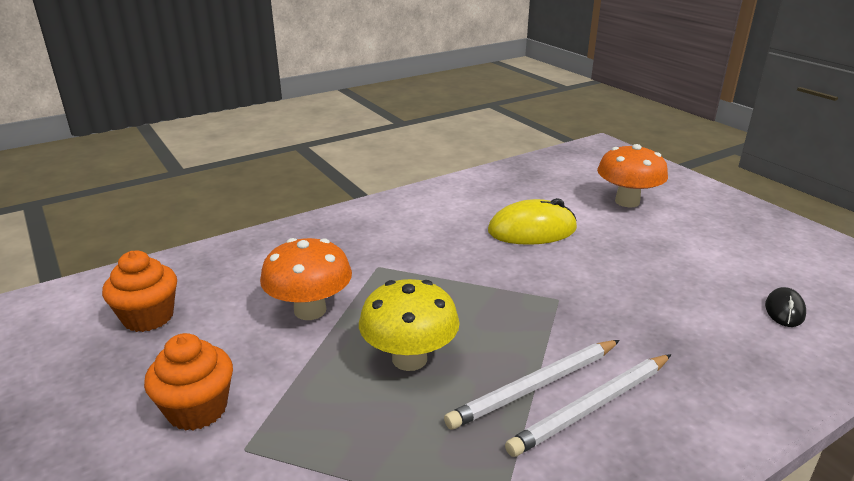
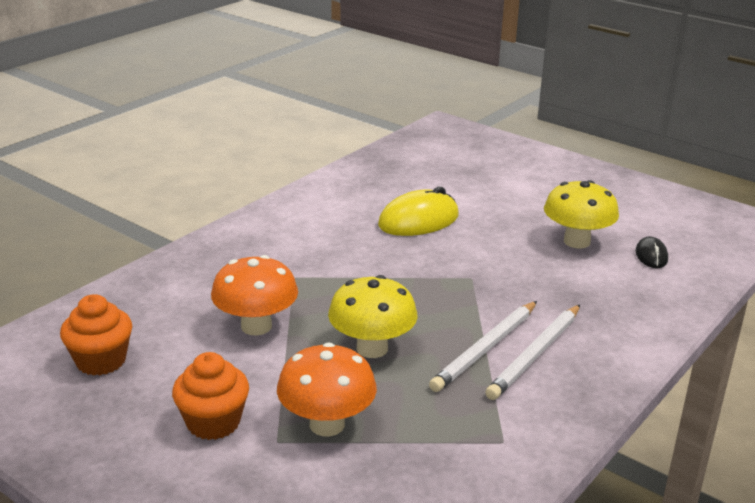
camera: 20 degrees left, 0 degrees up
(627, 201) = (491, 180): orange mushroom -> orange mushroom (327, 424)
(697, 279) = (576, 241): none -> yellow mushroom

